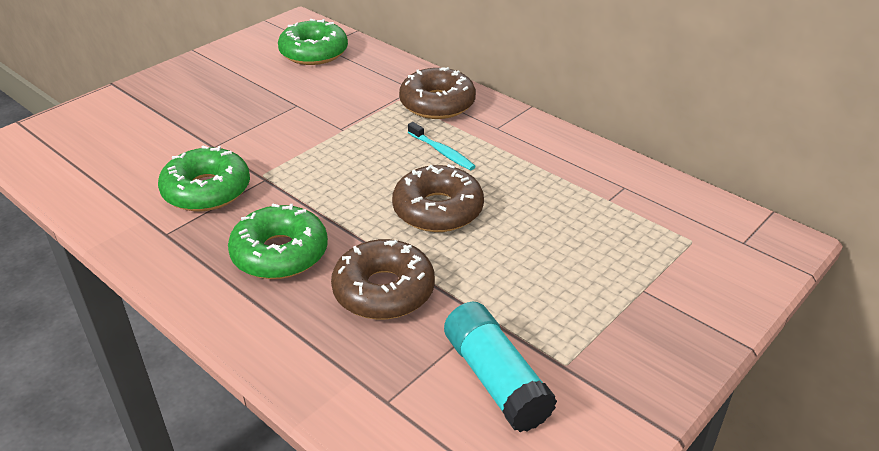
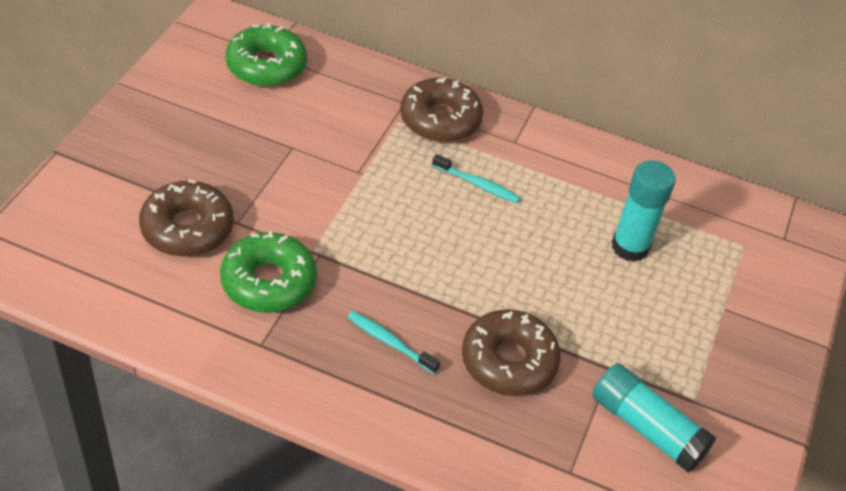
camera: 25 degrees left, 10 degrees up
(280, 253) = (390, 342): green donut -> turquoise toothbrush
(438, 210) = (510, 258): brown donut -> brown donut (187, 228)
(566, 221) = (630, 247): none -> turquoise glue stick

